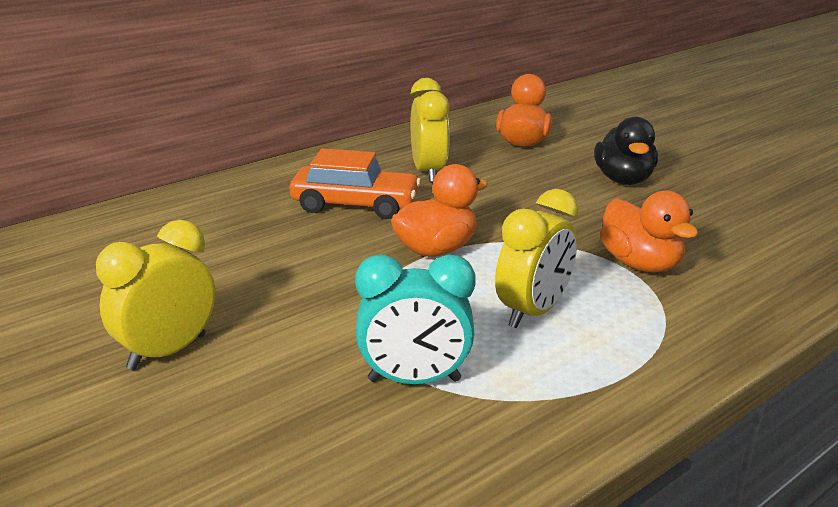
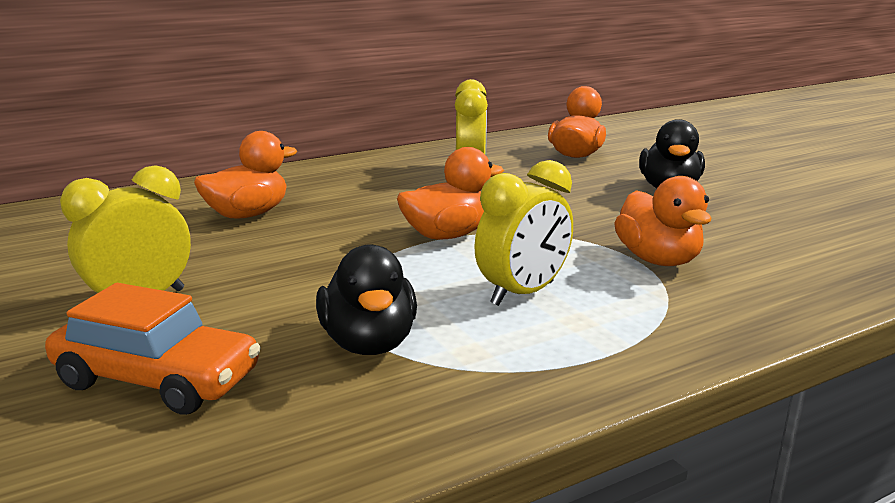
camera: 10 degrees right, 5 degrees down
(225, 238) = (248, 215): none -> orange duck
(355, 205) = (385, 196): orange car -> orange car (158, 379)
(414, 380) = (369, 343): turquoise clock -> black duck

